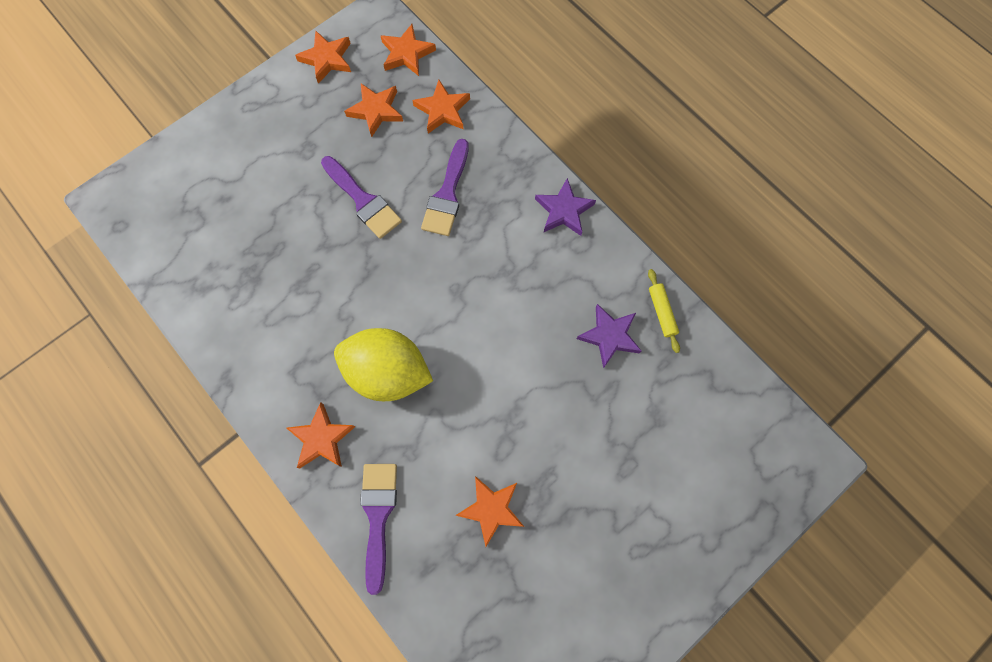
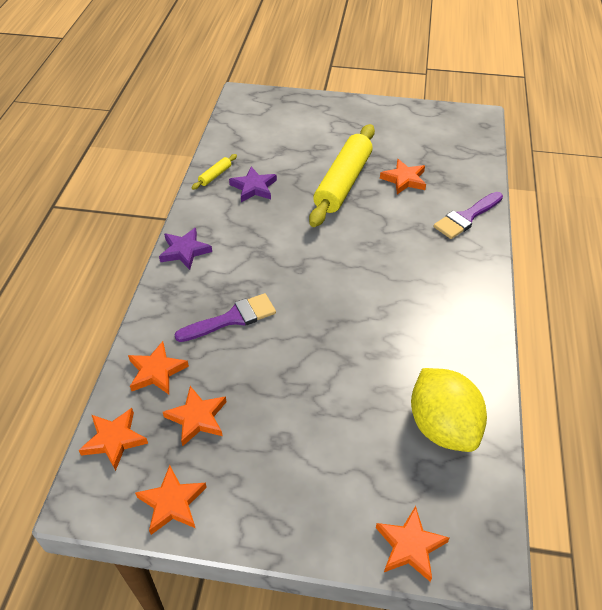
camera: 130 degrees left, 25 degrees down
(322, 438) = (463, 268): orange star -> orange star (410, 546)
(363, 200) = (288, 365): purple brush -> none
(388, 372) = (389, 265): yellow lemon -> yellow lemon (442, 426)
(542, 435) = (343, 183): none -> yellow rolling pin

